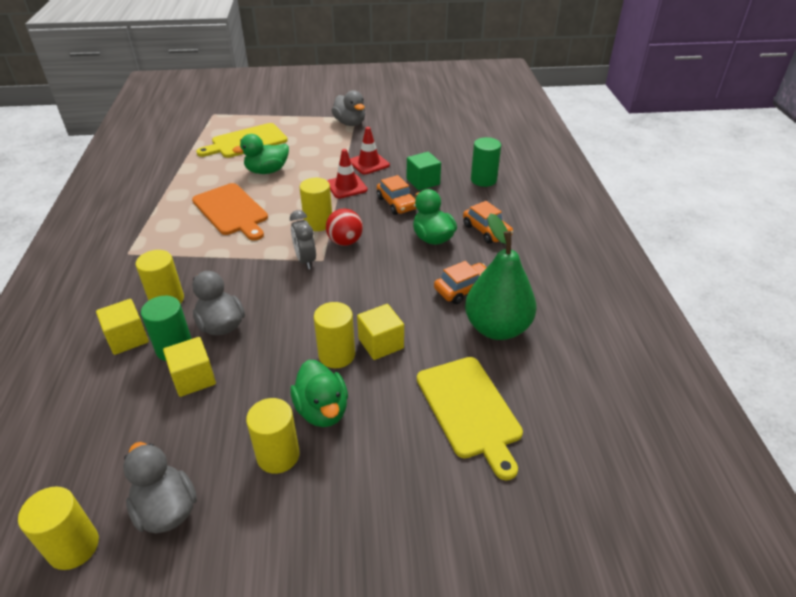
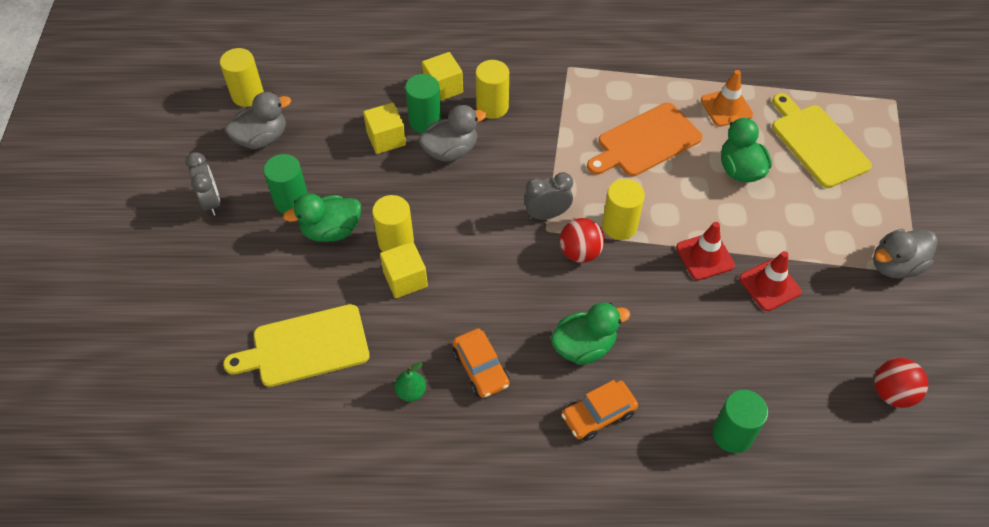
camera: 95 degrees right, 15 degrees up
(203, 175) = (726, 107): none -> orange traffic cone
(273, 550) = (211, 202): none -> grey clock
(278, 455) = (291, 201): yellow cylinder -> green cylinder
(397, 203) = (664, 313): orange car -> none
(423, 182) = (722, 350): green cube -> none
(439, 130) = (892, 393): none -> red ball
(497, 328) = (411, 392): green pear -> green pear, size x0.40

